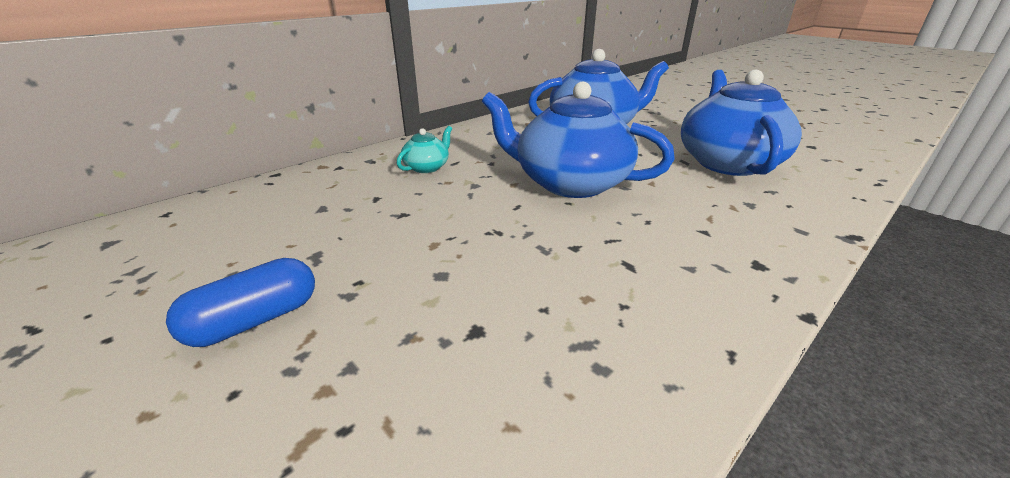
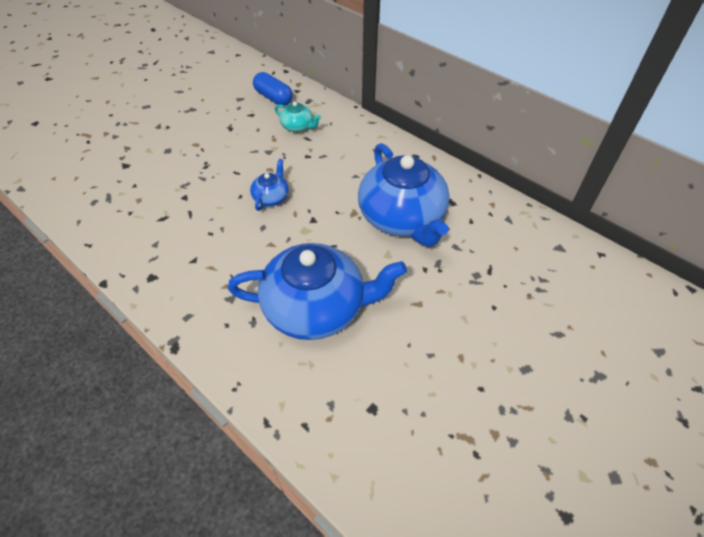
camera: 85 degrees right, 20 degrees up
(255, 320) = (147, 107): blue capsule -> blue capsule (273, 98)
(569, 183) = (271, 197): blue teapot -> blue teapot, size x0.44

